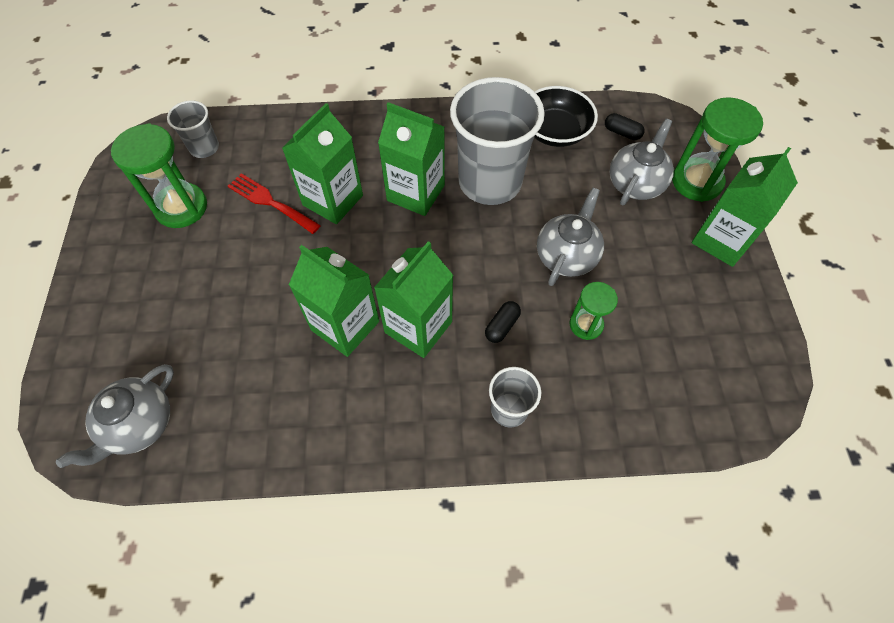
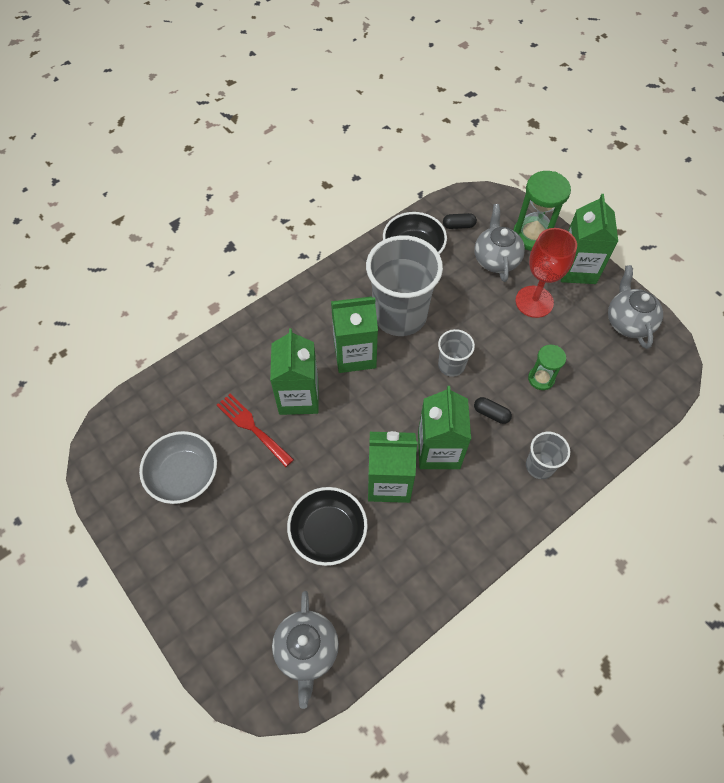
camera: 35 degrees left, 0 degrees up
(181, 207) = (184, 475): green hourglass -> grey bowl
(204, 148) = (157, 417): grey cup -> grey cup (451, 365)
(251, 334) = (328, 532): none -> black bowl
(270, 202) = (252, 427): red fork -> red fork turned 45 degrees clockwise
(502, 326) = (491, 414): black capsule -> black capsule turned 60 degrees counterclockwise
(566, 256) = (492, 338): grey teapot -> grey teapot (628, 322)
(643, 246) = (534, 301): none -> red goblet

